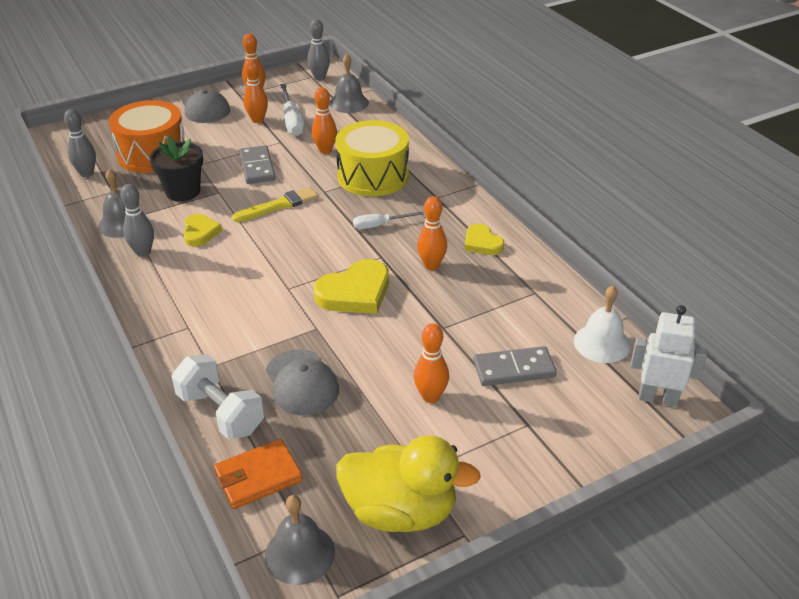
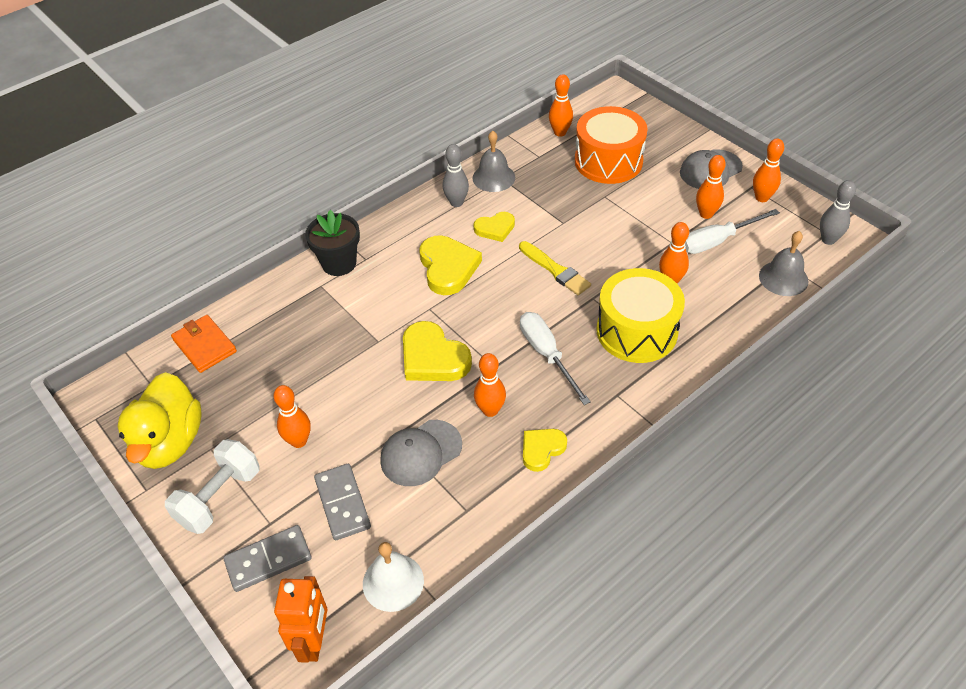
camera: 80 degrees right, 10 degrees up
(87, 173) = (560, 132): grey bowling pin -> orange bowling pin
(183, 192) = (554, 199): black flower pot -> black flower pot (339, 263)
(220, 413) = (269, 306): white dumbbell -> white dumbbell (219, 497)
(237, 269) = (448, 267): none -> yellow heart
(257, 167) = (616, 237): grey domino -> grey domino (268, 560)
(300, 553) = (132, 388): grey bell -> none
(301, 383) = (307, 347): grey cap -> grey cap (421, 453)
(379, 225) = (547, 354): white screwdriver -> white screwdriver, size x1.60
(658, 398) = (314, 641): white robot -> orange robot

